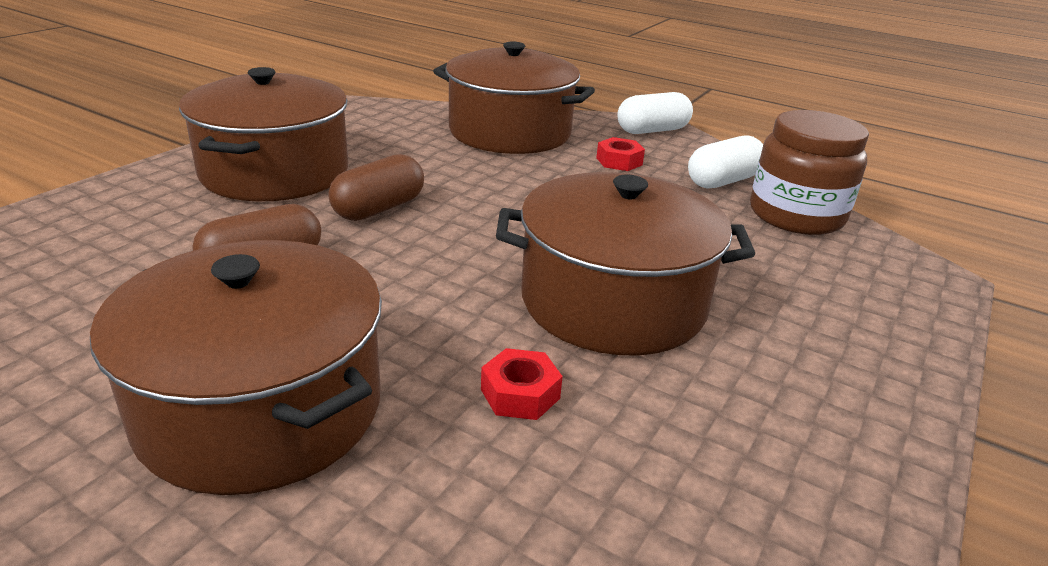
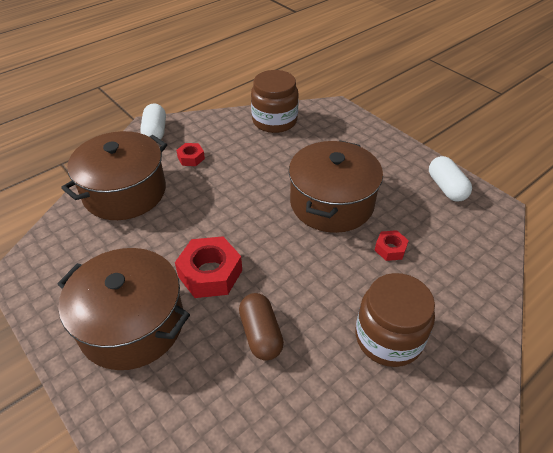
camera: 70 degrees left, 15 degrees up
(261, 408) = (388, 337): brown pot -> brown jar
(379, 208) = (210, 273): brown capsule -> red nut
(723, 181) = (231, 129): white capsule -> white capsule (446, 188)

